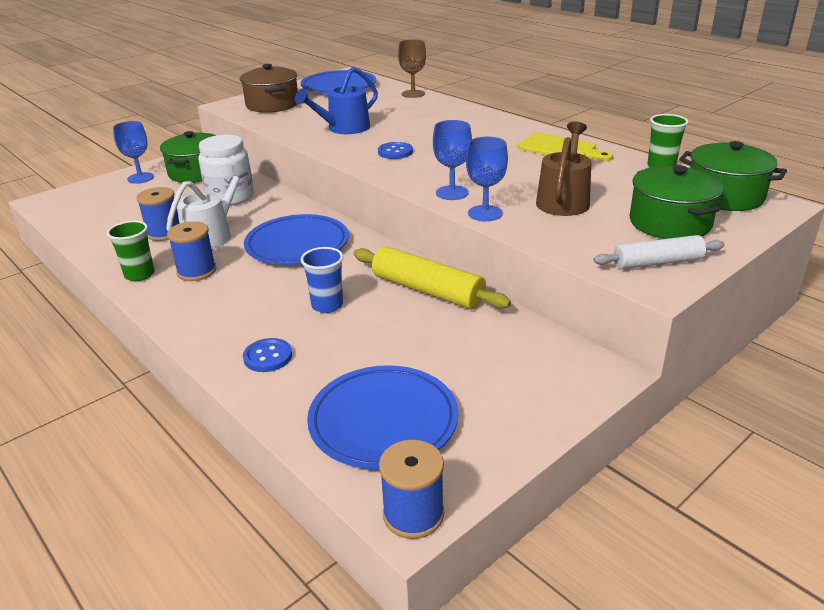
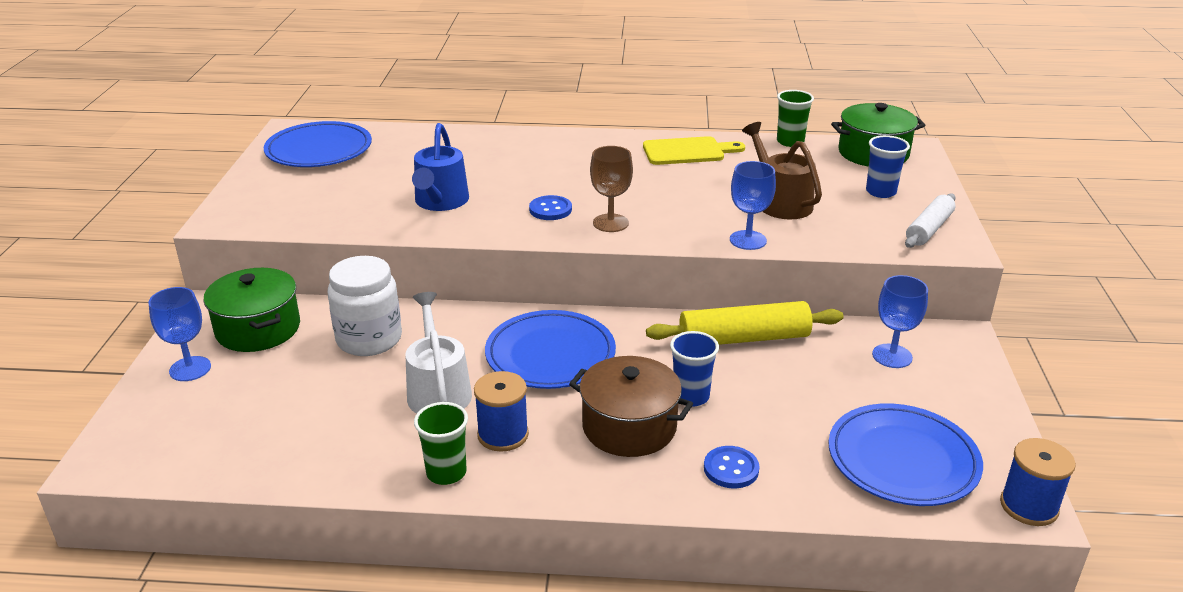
camera: 45 degrees left, 0 degrees up
(164, 233) = (374, 416): blue spool -> none
(272, 104) = (283, 201): brown pot -> brown pot (629, 427)
(413, 94) = (429, 133): brown goblet -> brown goblet (610, 223)
(452, 193) = (685, 232): blue goblet -> blue goblet (892, 356)
(670, 223) = (881, 192): green pot -> blue cup

